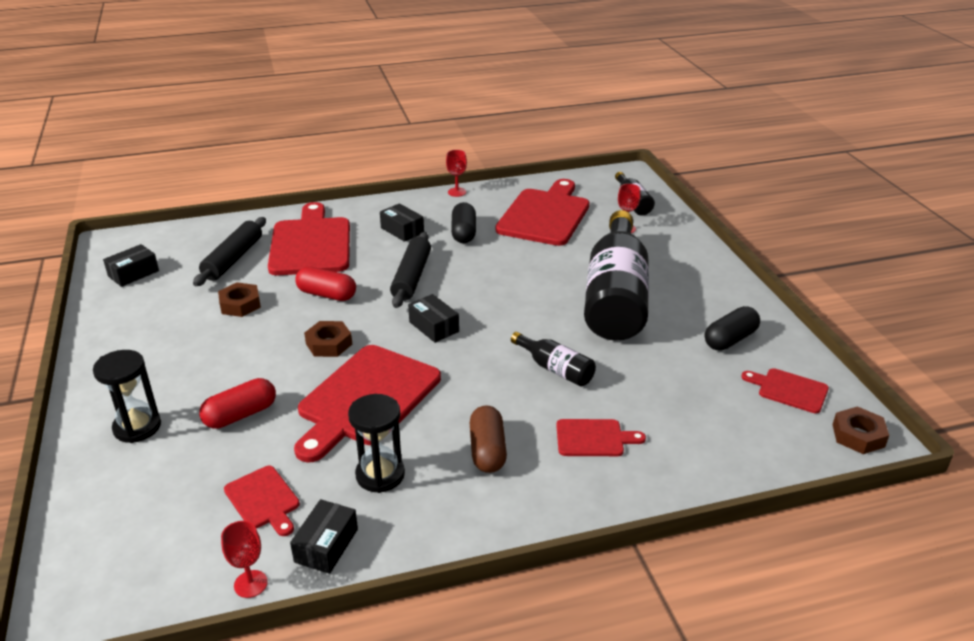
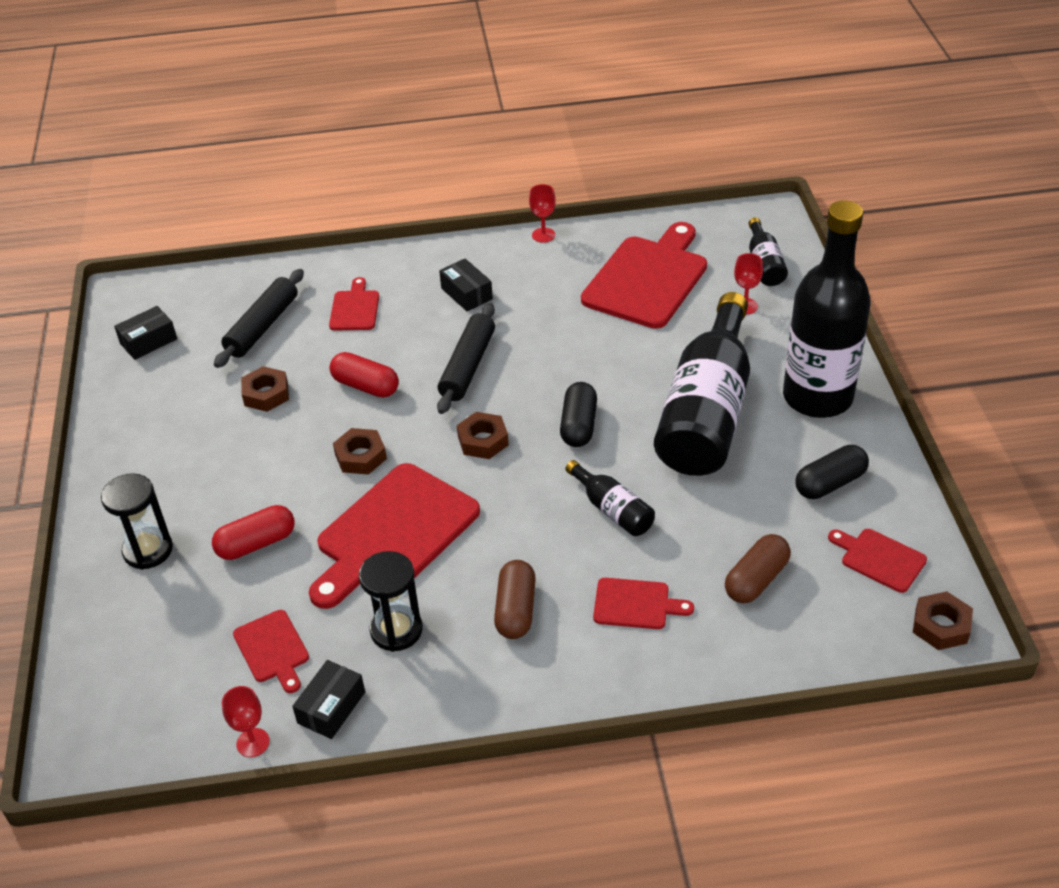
camera: 10 degrees right, 10 degrees up
(311, 244) = (355, 308): red cutting board -> red cutting board, size x0.49
(434, 327) = (483, 440): black box -> brown nut
(464, 233) = (541, 302): black capsule -> black capsule (579, 425)
(692, 412) = (756, 579): none -> brown capsule
(700, 283) = (817, 397): none -> black bottle

